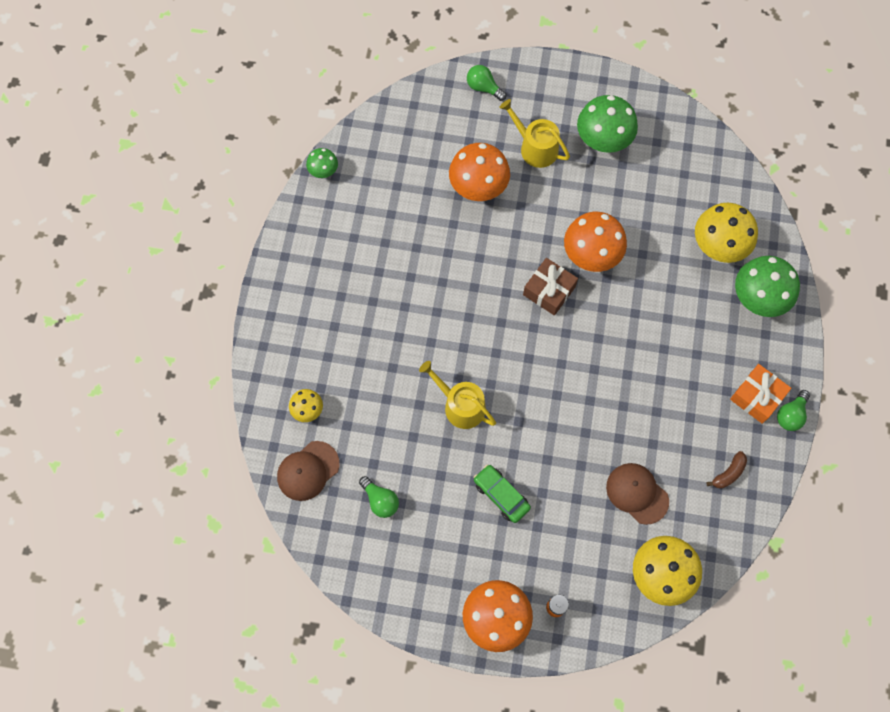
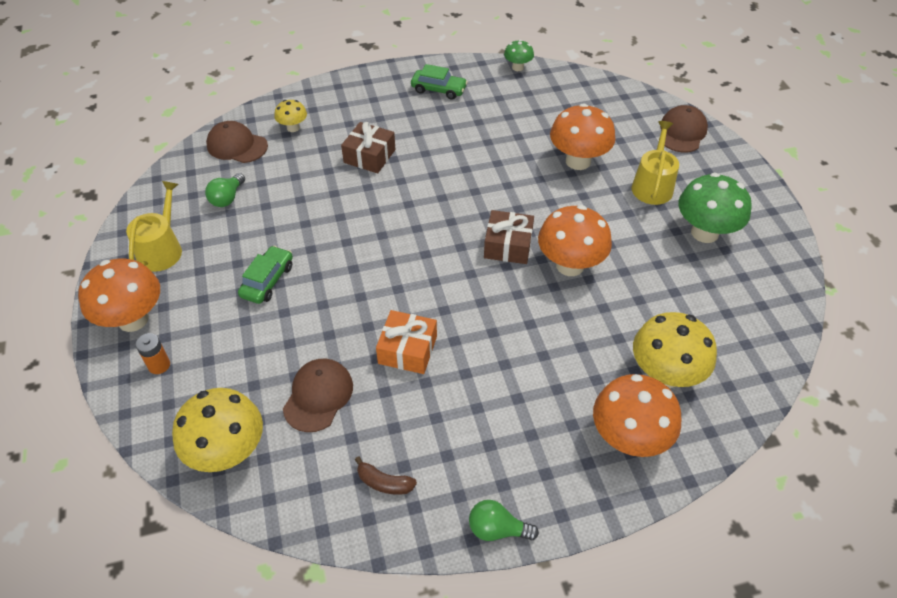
camera: 65 degrees right, 20 degrees down
(319, 256) = (438, 89): none -> green car
(385, 356) = (369, 156): none -> brown gift
(460, 405) = (347, 220): yellow watering can -> yellow watering can (162, 249)
(483, 88) = (682, 132): green light bulb -> brown cap
(757, 397) = (500, 481): orange gift -> orange gift (407, 350)
(758, 299) = (628, 438): green mushroom -> orange mushroom

